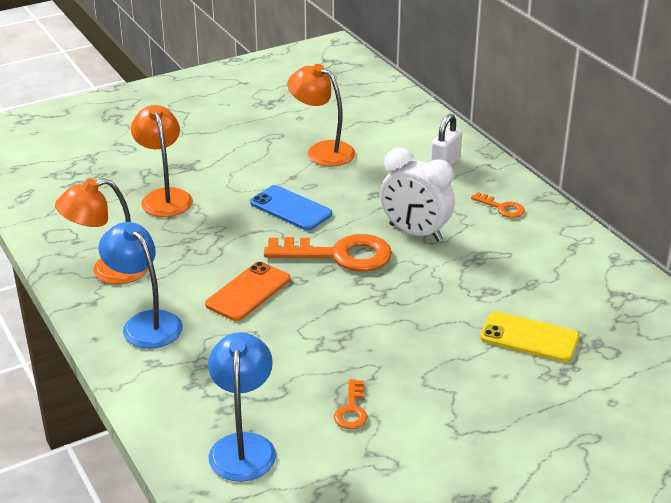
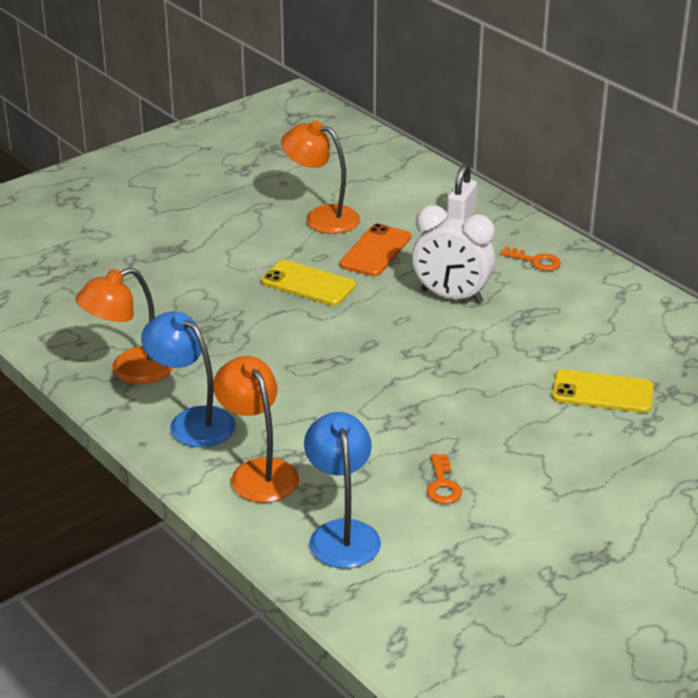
camera: 10 degrees left, 0 degrees up
(164, 197) = (163, 284): orange lamp -> orange lamp (258, 472)
(248, 292) = (292, 377): orange phone -> orange phone (375, 251)
(290, 208) = (308, 284): blue phone -> yellow phone
(339, 255) = (377, 328): orange key -> none

